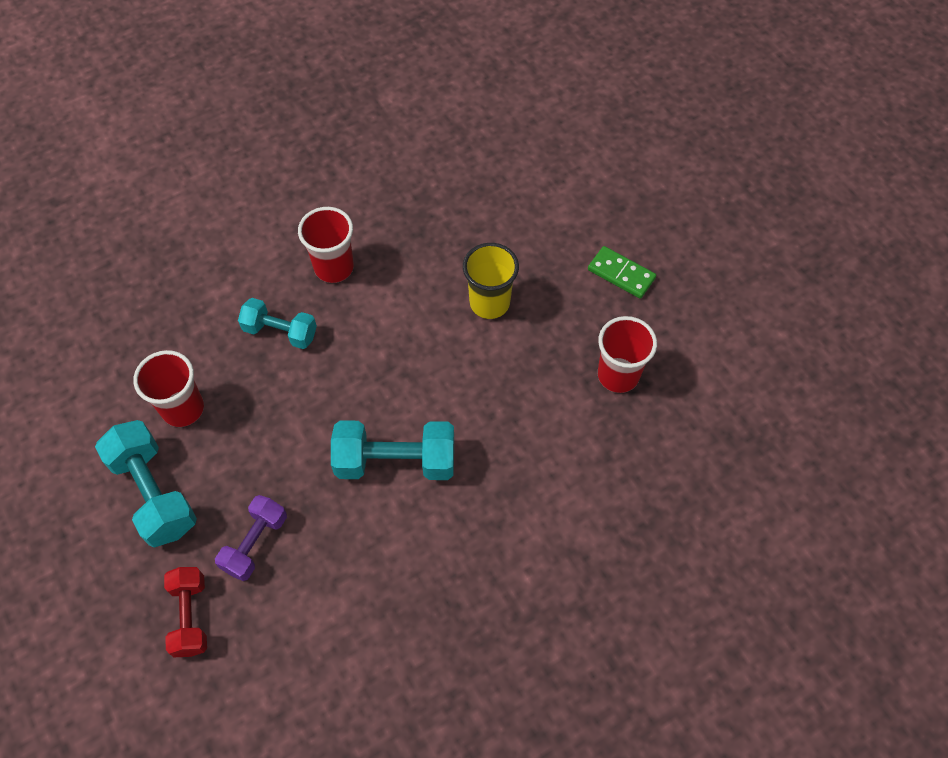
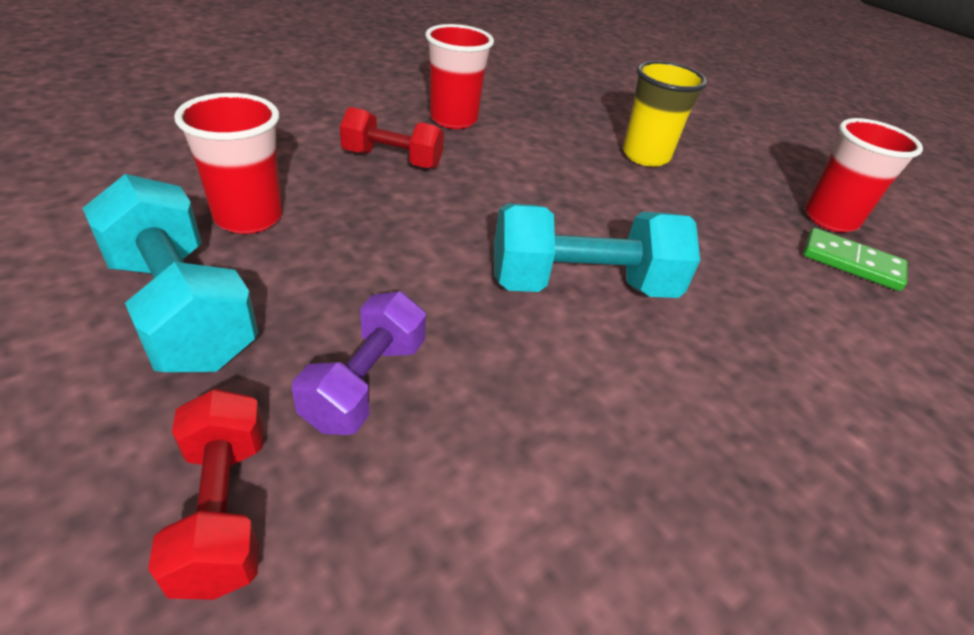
camera: 10 degrees left, 20 degrees down
(280, 332) = (392, 160): turquoise dumbbell -> red dumbbell
(621, 274) = (777, 147): green domino -> green domino (851, 262)

